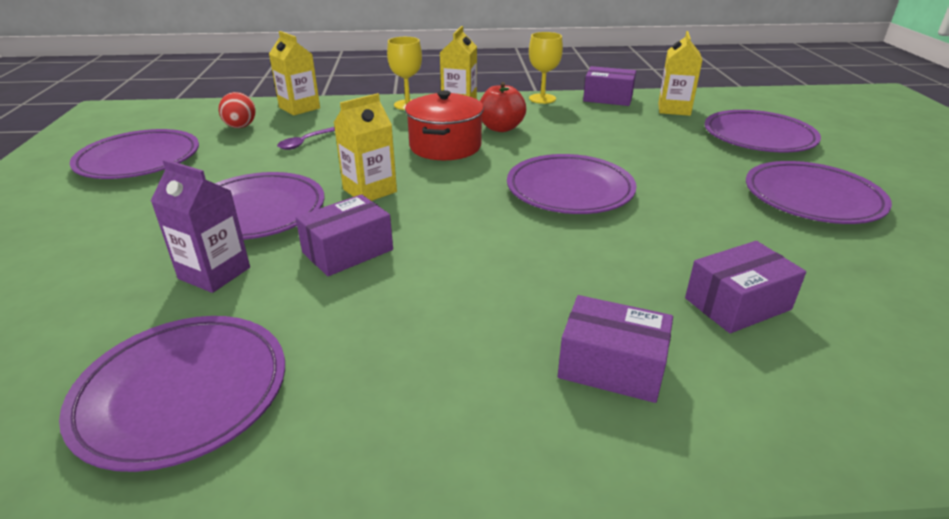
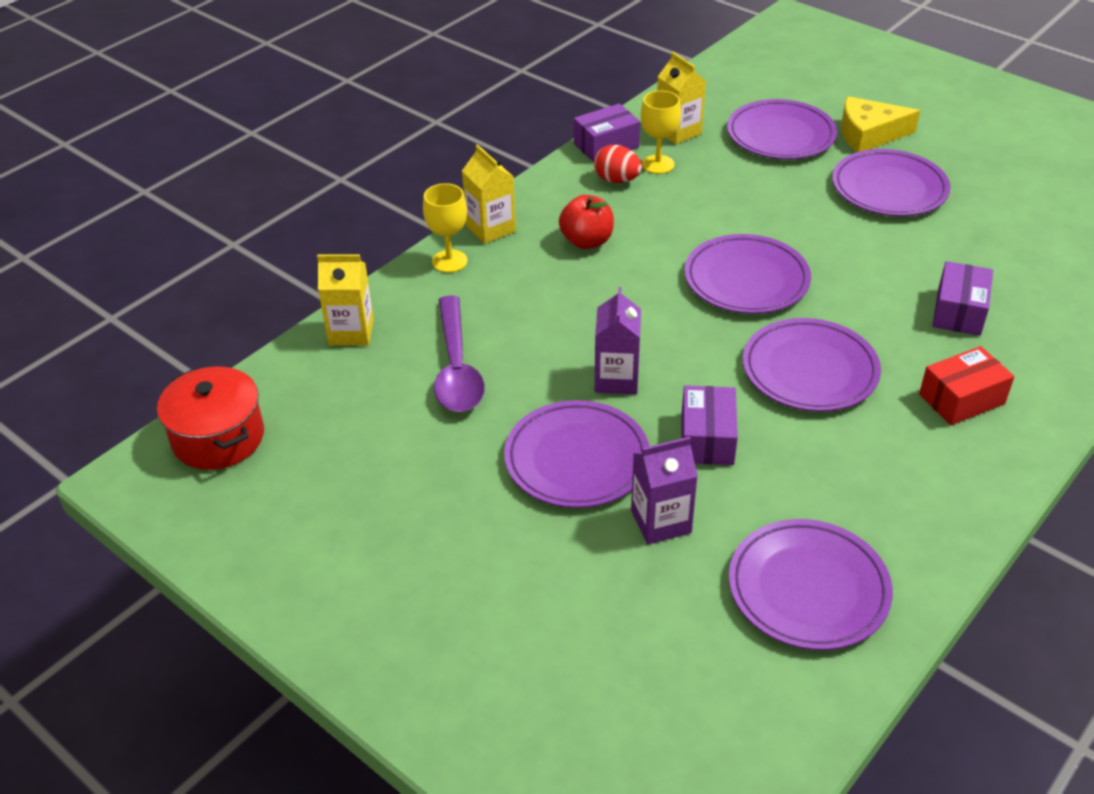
camera: 45 degrees left, 10 degrees up
(139, 160) = (348, 494): purple plate -> purple plate (809, 370)
(240, 127) = (350, 394): red egg -> red egg (617, 180)
(306, 142) = (456, 368): purple spoon -> purple spoon, size x1.96
(370, 190) = (616, 379): yellow carton -> purple carton
(445, 146) = (583, 293): red pot -> red pot (218, 437)
(542, 99) = (554, 179): yellow goblet -> yellow goblet (658, 164)
(611, 366) = (961, 399): purple box -> red box
(850, 164) = (868, 134): none -> yellow cheese

